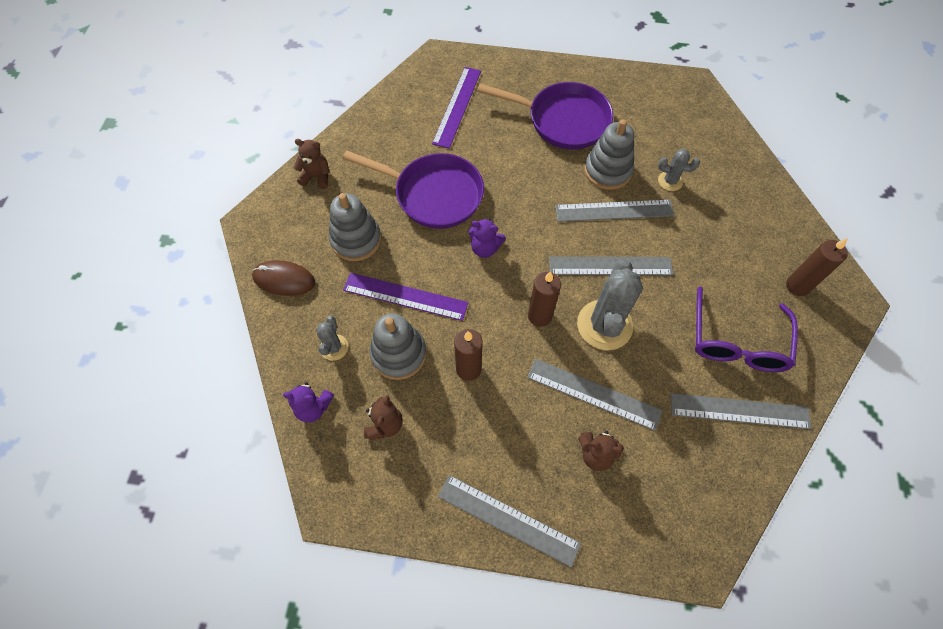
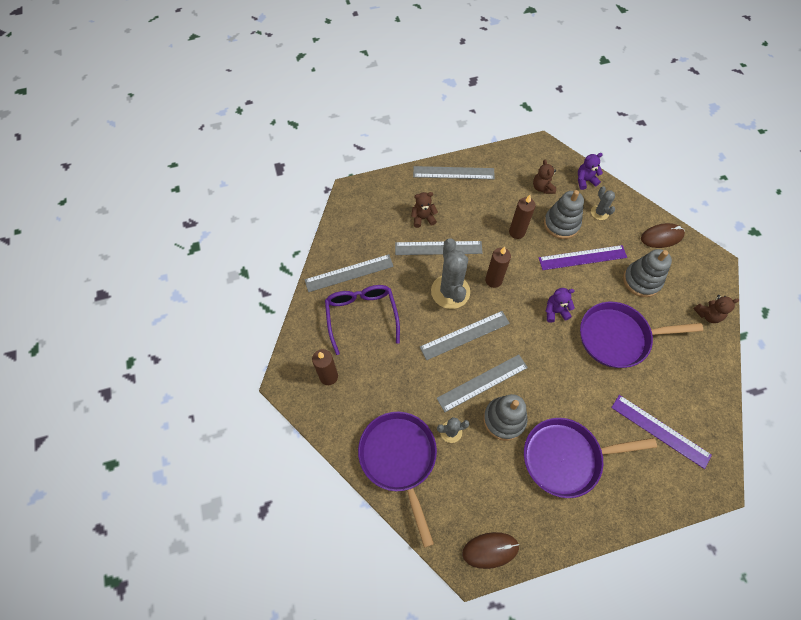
camera: 155 degrees right, 0 degrees up
(457, 106) = (660, 431): purple ruler -> purple ruler turned 45 degrees counterclockwise
(671, 87) = (490, 550): none -> brown mouse
(734, 179) = (399, 459): none -> purple pan

